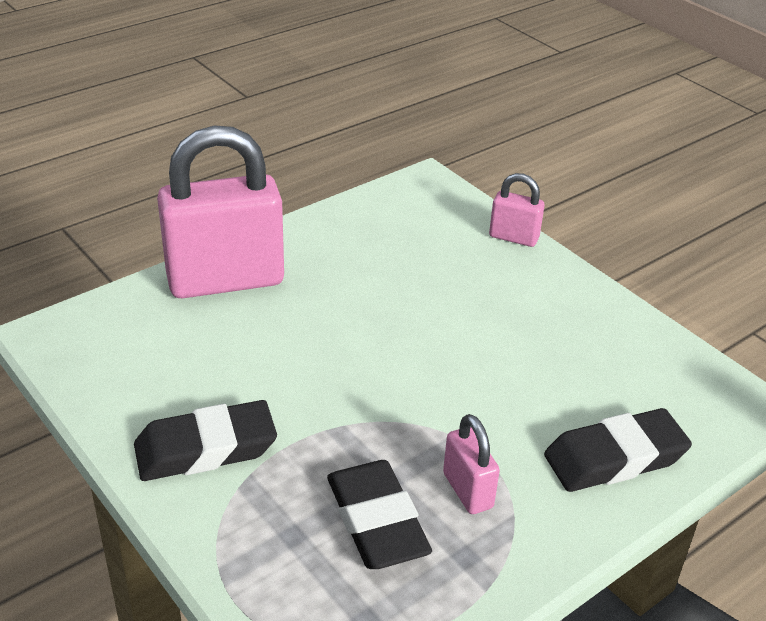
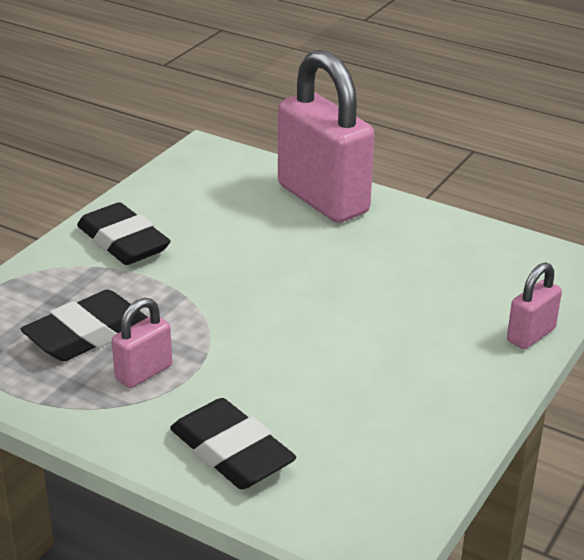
camera: 70 degrees right, 5 degrees down
(513, 237) = (531, 335): pink padlock -> pink padlock turned 45 degrees clockwise

